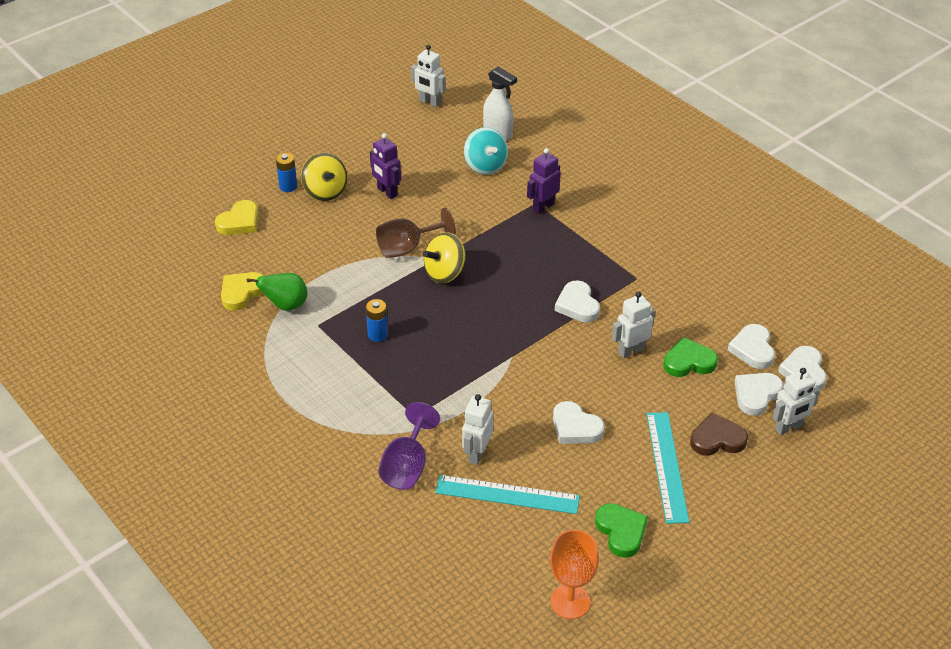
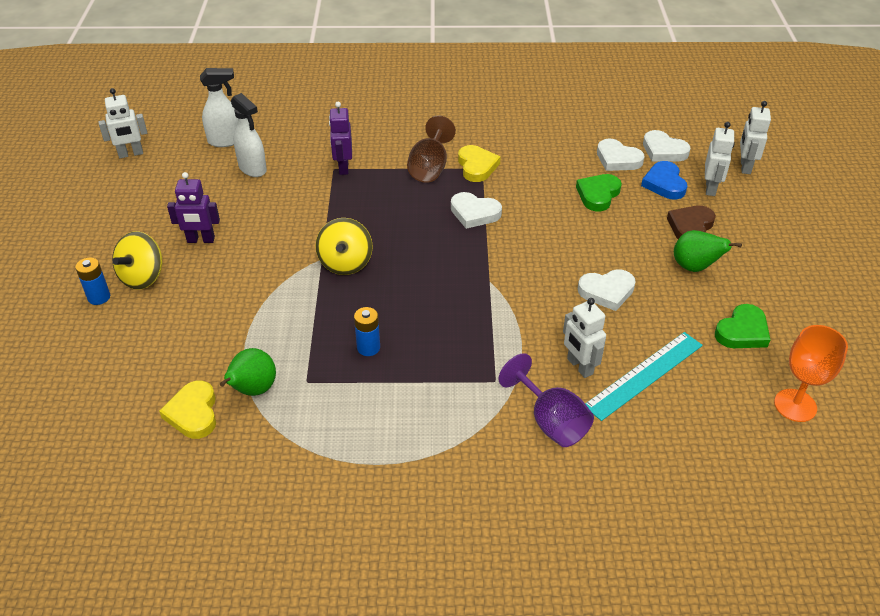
camera: 50 degrees left, 0 degrees up
(239, 222) = (95, 359): yellow heart -> yellow heart (477, 166)
(325, 192) = (143, 277): yellow spinning top -> yellow spinning top turned 105 degrees clockwise
(407, 248) = (286, 267): brown goblet -> brown goblet (430, 168)
(485, 166) = (253, 169): turquoise spinning top -> white spray bottle
(621, 531) = (742, 331): green heart -> green heart turned 120 degrees clockwise
(631, 351) = (555, 215): white robot -> white robot (745, 167)
(667, 466) = (695, 267): turquoise ruler -> green pear
(756, 395) = (664, 184): white heart -> blue heart

